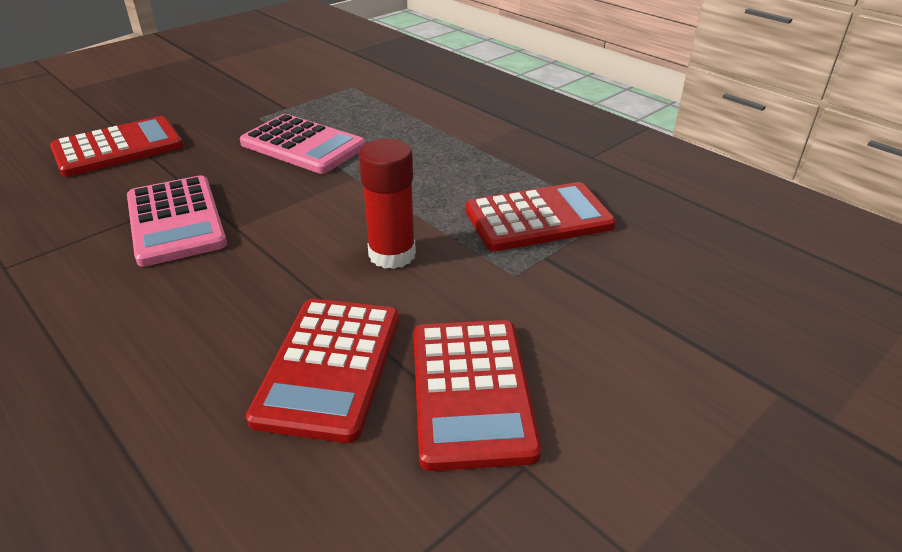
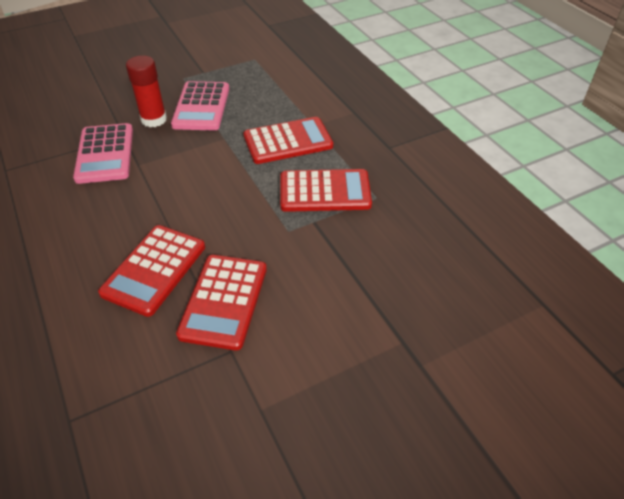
camera: 15 degrees right, 10 degrees up
(118, 148) = (89, 91): red calculator -> red calculator (288, 141)
(303, 145) = (201, 107): pink calculator -> pink calculator turned 45 degrees clockwise
(392, 254) = (221, 202): red glue stick -> red glue stick (154, 119)

